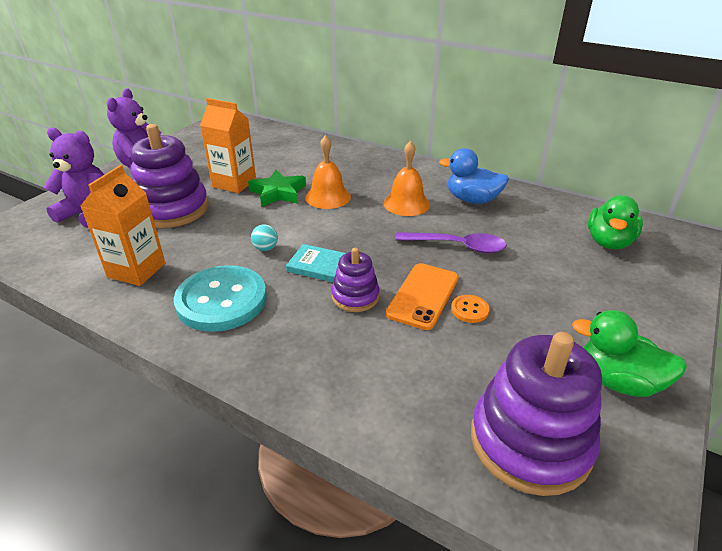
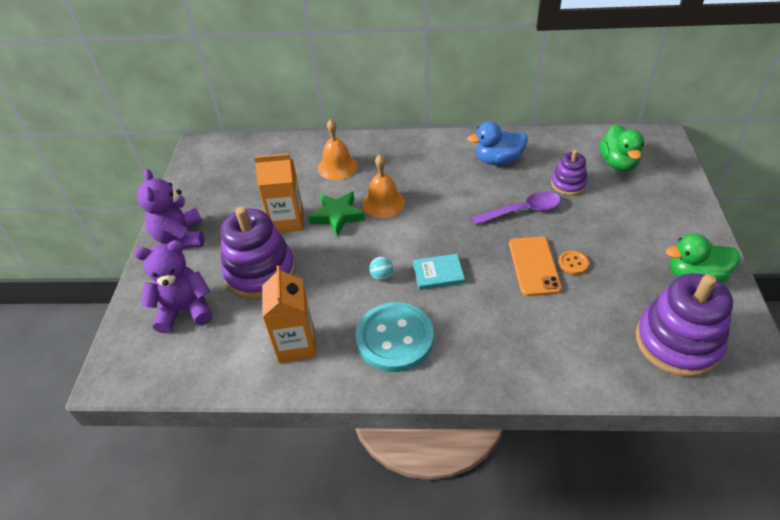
camera: 25 degrees left, 10 degrees up
(355, 296) = (489, 288): purple stacking toy -> purple stacking toy (568, 184)
(406, 203) = (452, 184): orange bell -> orange bell (337, 167)

